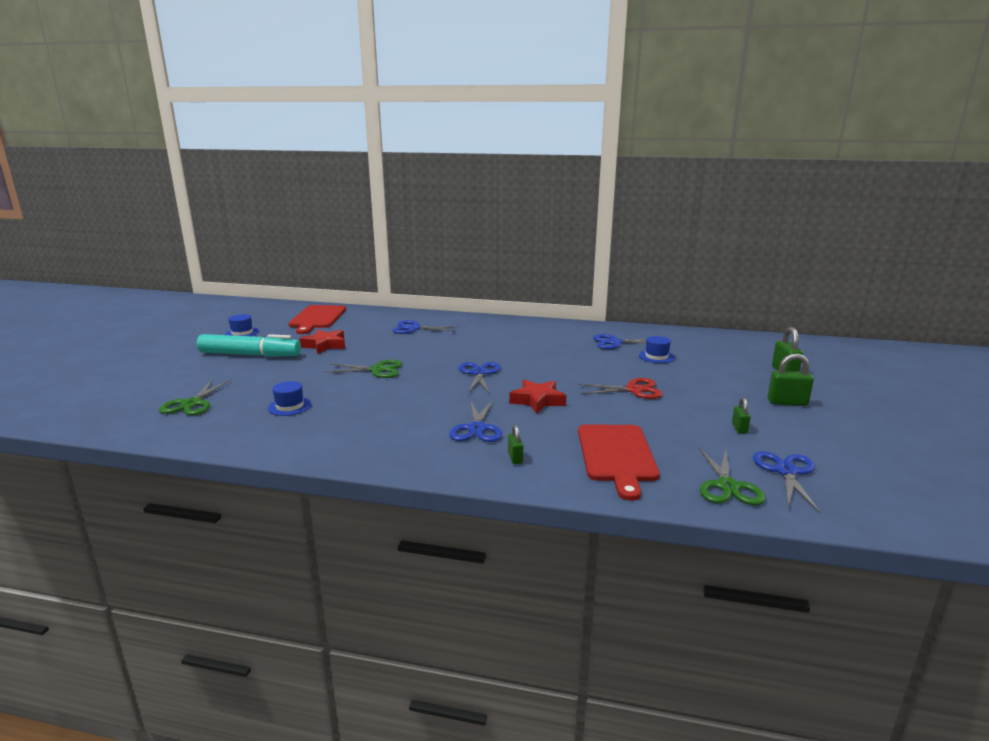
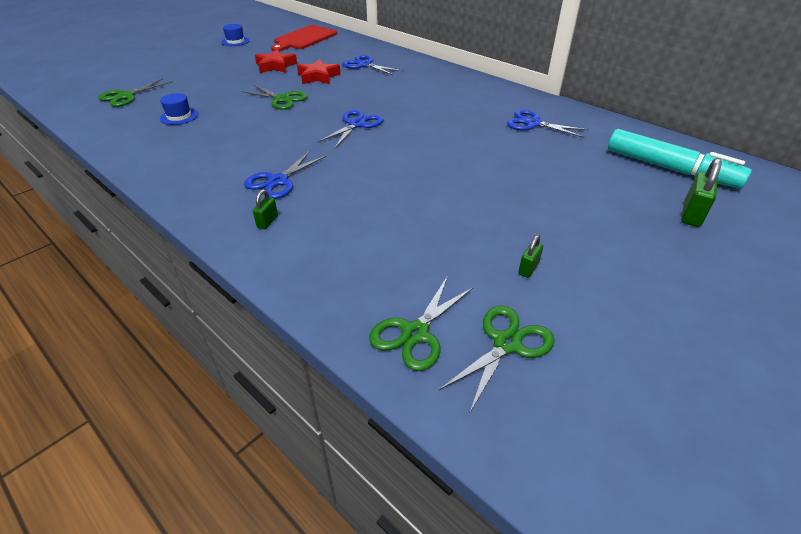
camera: 30 degrees right, 20 degrees up
(250, 355) = (215, 62): turquoise marker -> turquoise marker (670, 169)
(537, 401) = (367, 168): red star -> red star (318, 77)
(616, 455) = (356, 253): red cutting board -> none
(634, 390) = (476, 184): red scissors -> none
(656, 357) = (556, 151): blue hat -> none
(786, 472) = (507, 343): blue scissors -> green scissors
(787, 402) = (637, 256): green padlock -> none

